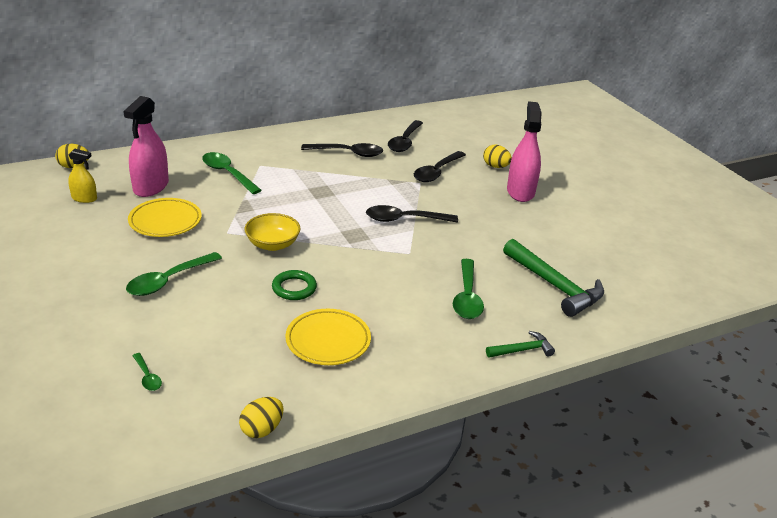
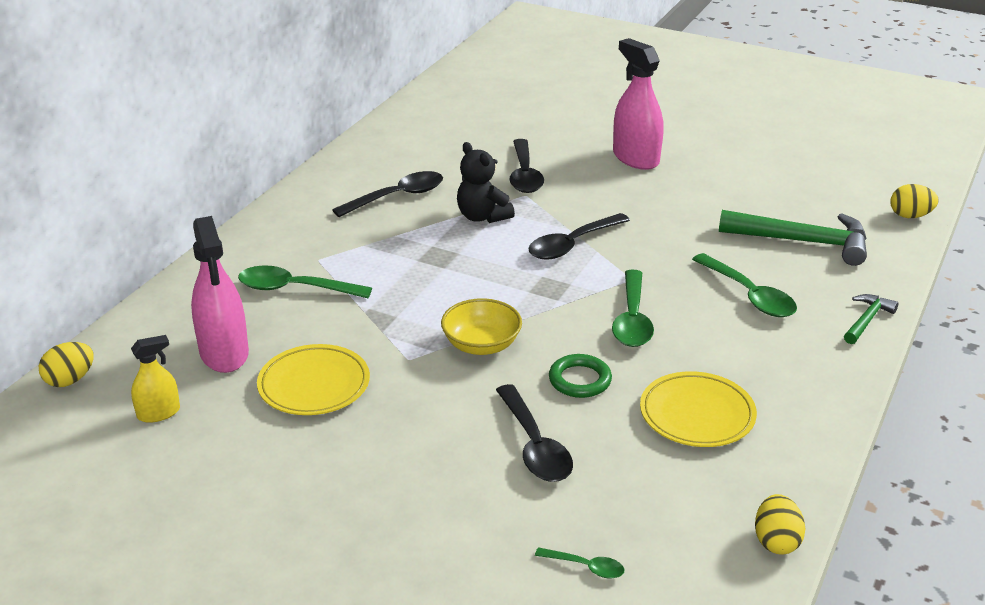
camera: 35 degrees left, 0 degrees up
(168, 281) = (434, 451): green spoon -> green spoon (632, 319)
(377, 183) = (482, 216): none -> black teddy bear
(405, 142) = (438, 154): black spoon -> black spoon (534, 445)
(495, 166) = (572, 141): yellow egg -> yellow egg (910, 216)

